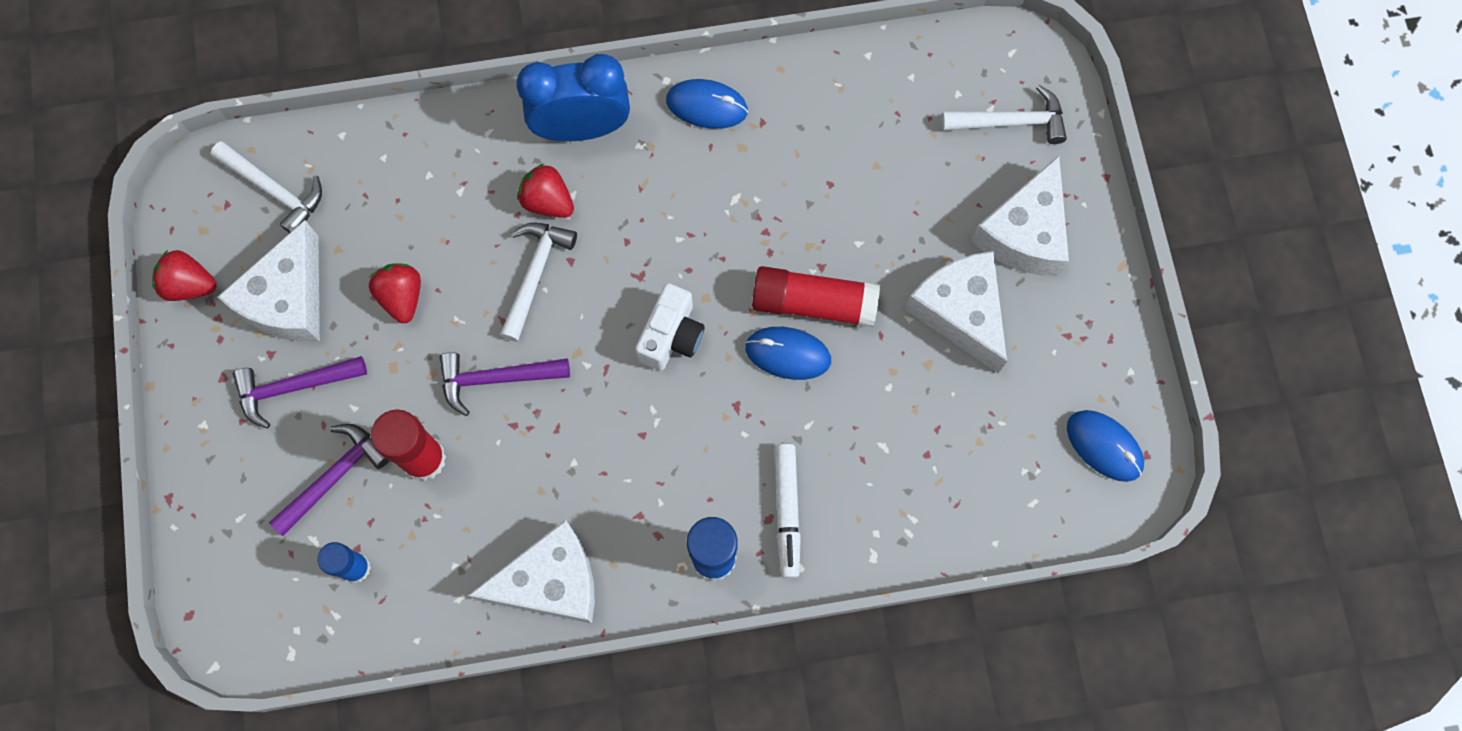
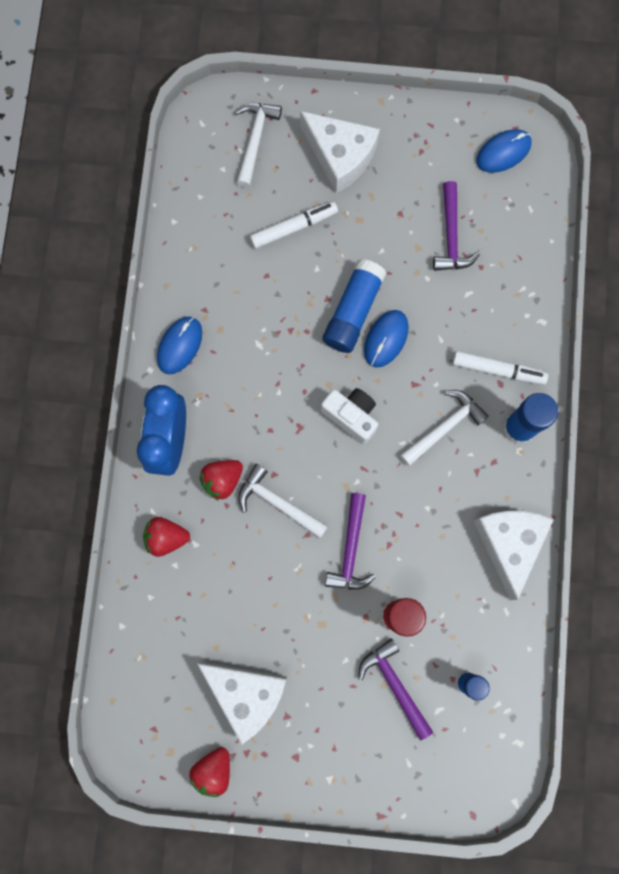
camera: 75 degrees left, 5 degrees up
(274, 190) = (153, 688): white hammer -> white hammer (444, 427)
(294, 387) = (318, 702): purple hammer -> purple hammer (451, 236)
(402, 297) = (268, 606): red strawberry -> red strawberry (166, 537)
(813, 303) = (353, 311): red glue stick -> blue glue stick
(906, 200) = (294, 227): none -> white marker
(960, 312) = (386, 215): white cheese -> none

